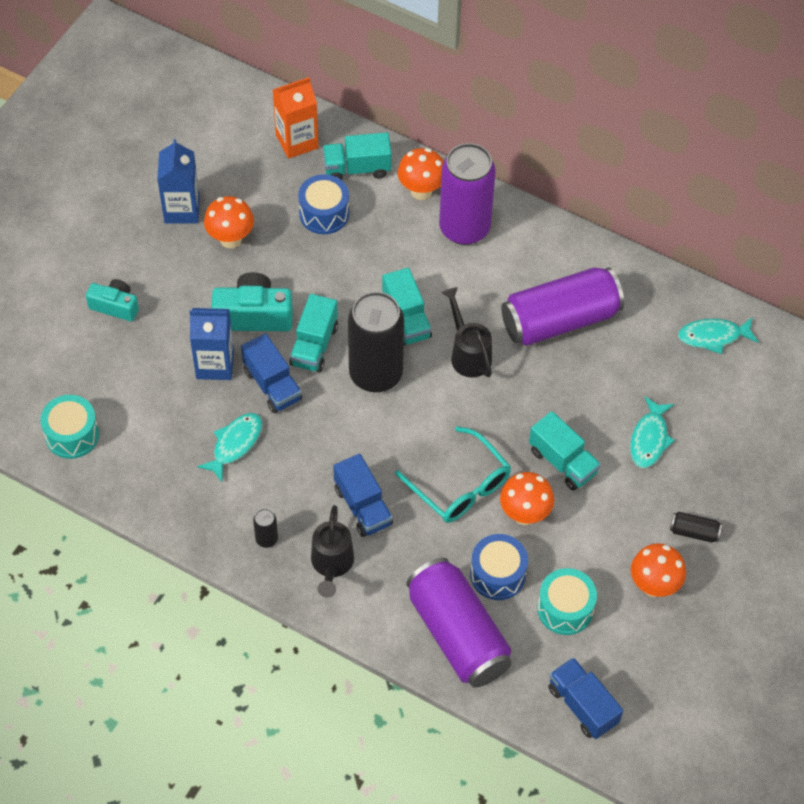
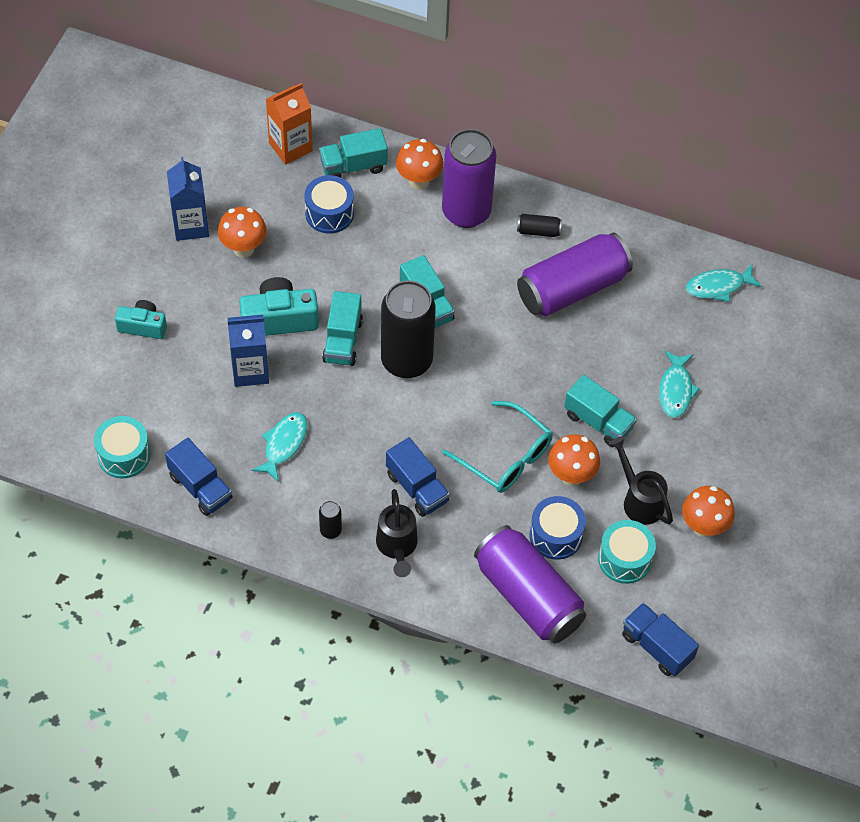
camera: 10 degrees left, 0 degrees up
(272, 385) = (309, 383): blue truck -> blue truck (200, 487)
(468, 353) = (491, 330): black watering can -> black watering can (639, 500)
(694, 532) = (732, 472): black can -> black can (538, 231)

